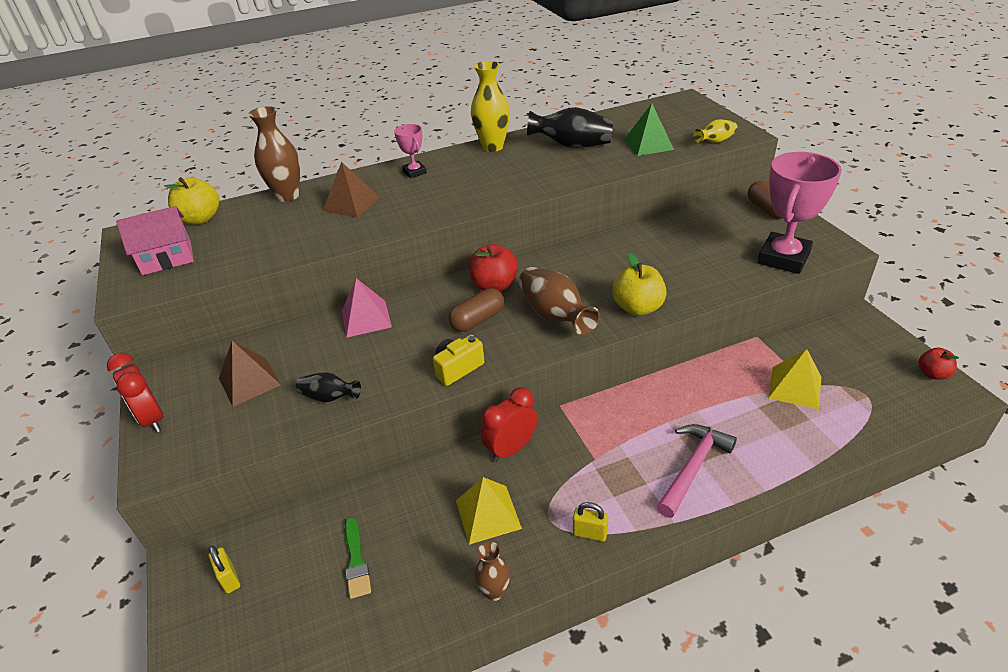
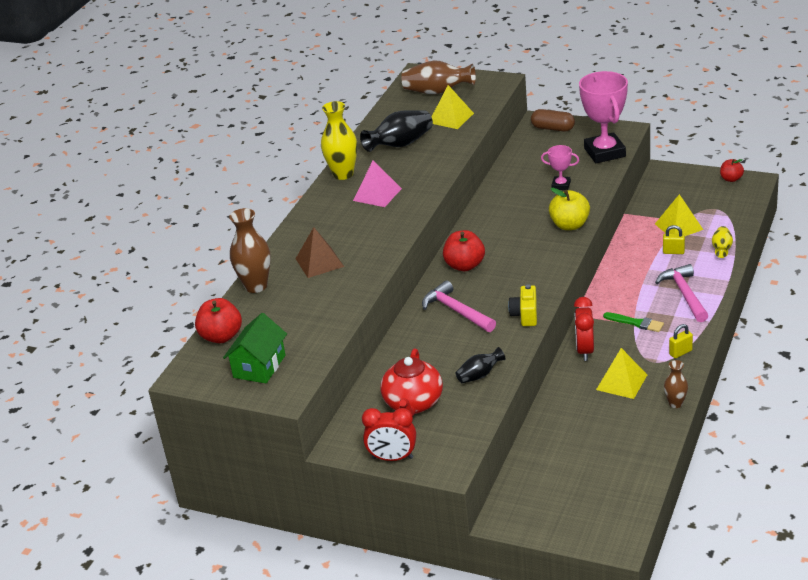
camera: 45 degrees left, 5 degrees down
(167, 258) = (259, 366): pink house -> green house
(200, 219) = (221, 336): yellow apple -> red apple
(229, 578) = (541, 502): yellow padlock -> yellow padlock (673, 252)
(249, 381) = (413, 404): brown pyramid -> red teapot
(356, 561) = (591, 446): green brush -> green brush (636, 323)
(366, 318) = (418, 331): pink pyramid -> pink pyramid (377, 194)
(414, 172) = (320, 220): pink trophy -> pink trophy (561, 185)
(419, 321) = (456, 311): none -> pink hammer
(477, 320) = (490, 287): brown capsule -> none
(555, 315) = (530, 257): brown vase -> brown vase (437, 92)
(648, 144) = (451, 118): green pyramid -> yellow pyramid
(715, 141) = (491, 95): yellow vase -> yellow vase (721, 249)

